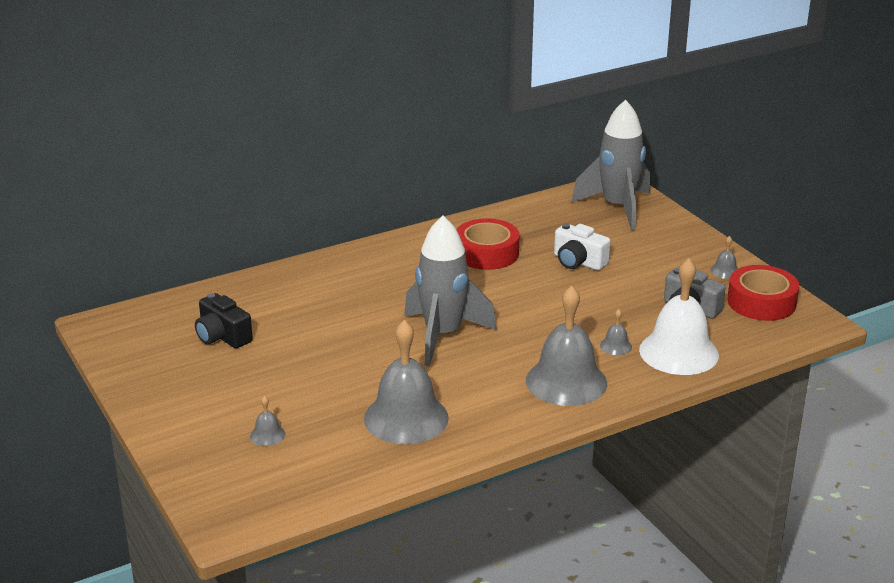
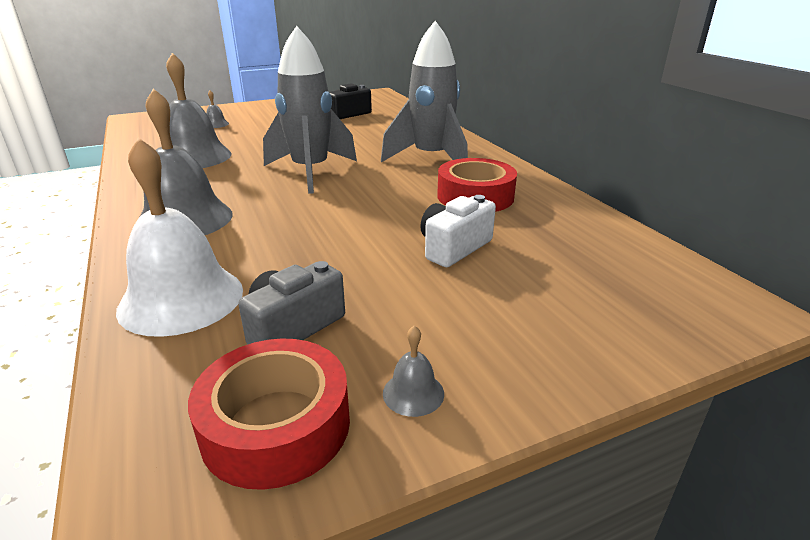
camera: 95 degrees right, 0 degrees up
(615, 346) = (232, 254): grey bell -> none
(617, 208) = (644, 297): grey rocket -> grey rocket (431, 159)

